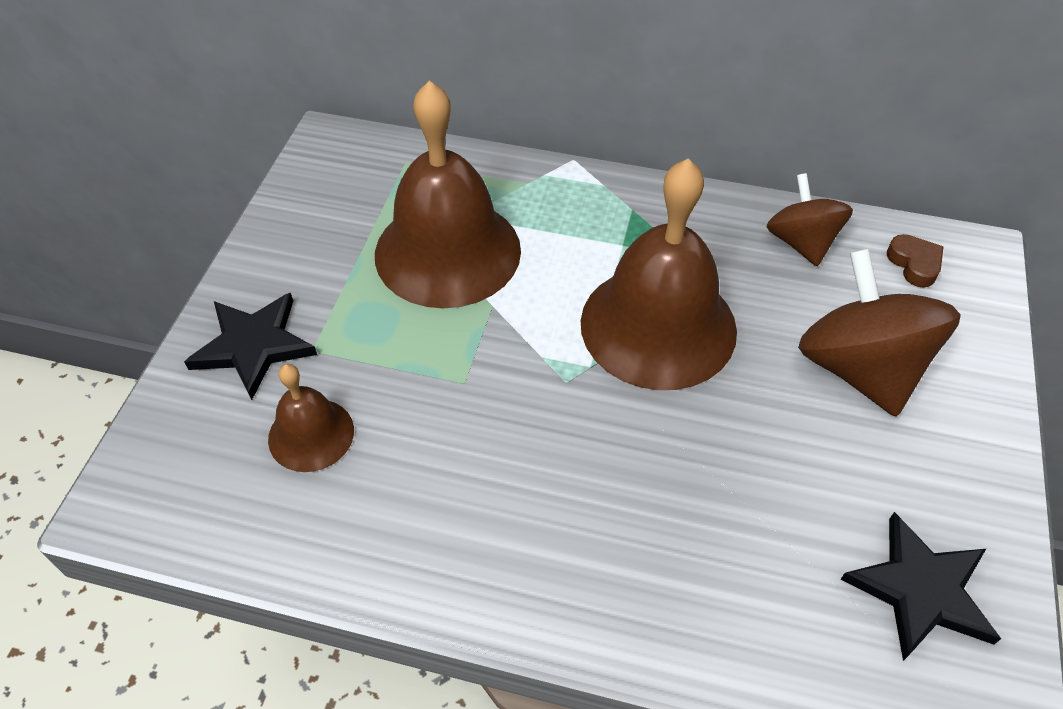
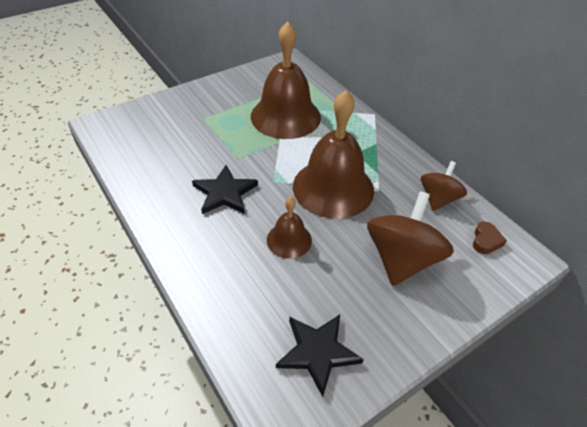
camera: 40 degrees right, 5 degrees down
(253, 346) = (187, 106): black star -> black star (224, 193)
(311, 434) = (171, 141): brown bell -> brown bell (289, 240)

